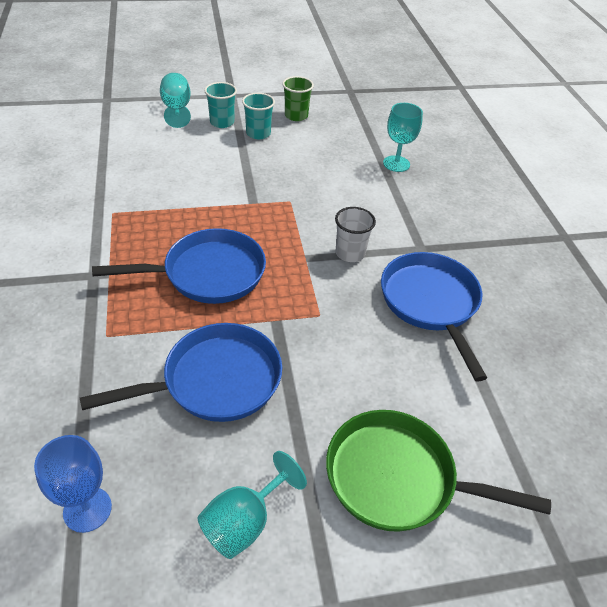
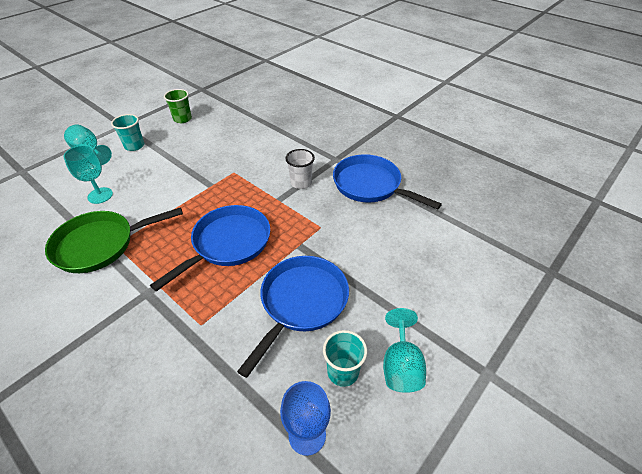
camera: 35 degrees left, 0 degrees up
(258, 133) = (168, 141): turquoise cup -> turquoise cup (343, 372)
(396, 164) = (274, 119): turquoise goblet -> turquoise goblet (100, 195)
(398, 478) = (447, 284): green pan -> green pan (100, 244)

